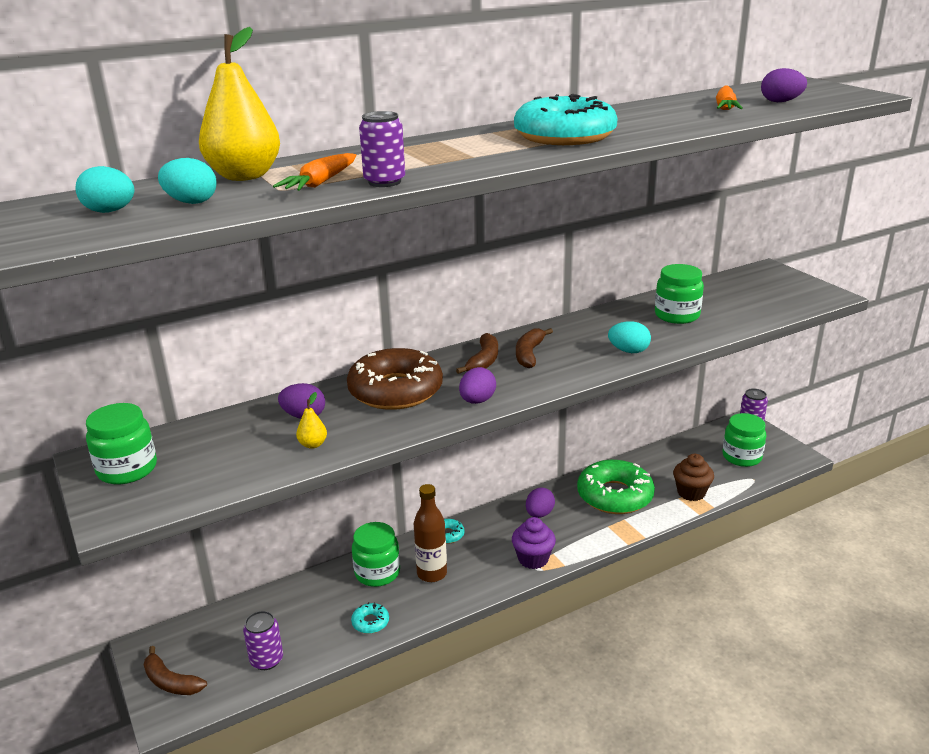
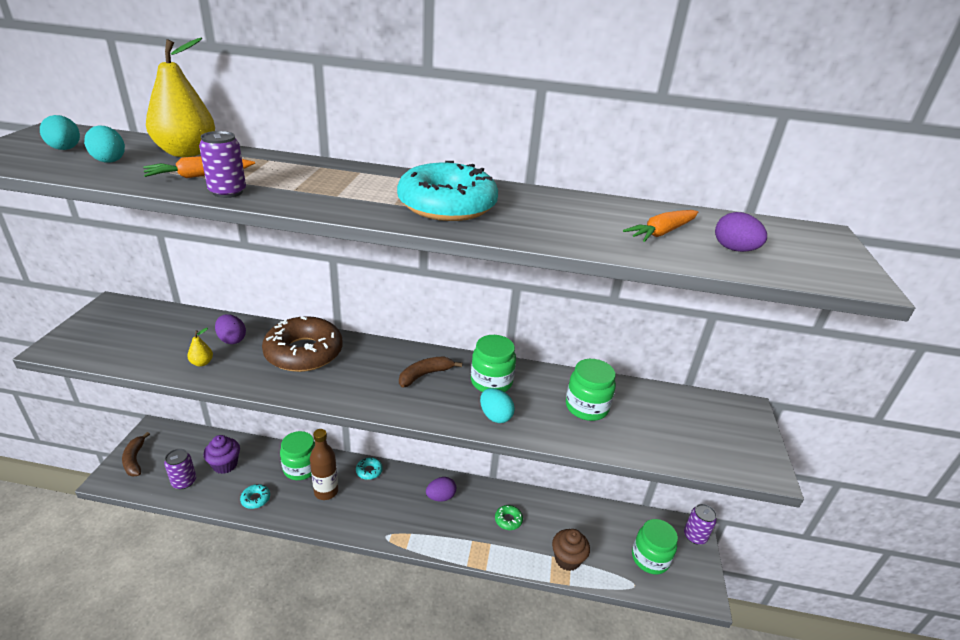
camera: 35 degrees right, 5 degrees up
(127, 469) = (110, 321): green jar -> green jar (491, 382)
(477, 401) = (332, 392): purple egg -> none
(483, 361) = (388, 362): brown banana -> none
(533, 559) = (393, 528): purple cupcake -> purple cupcake (225, 465)
(615, 495) = (508, 520): green donut -> green donut, size x0.42

